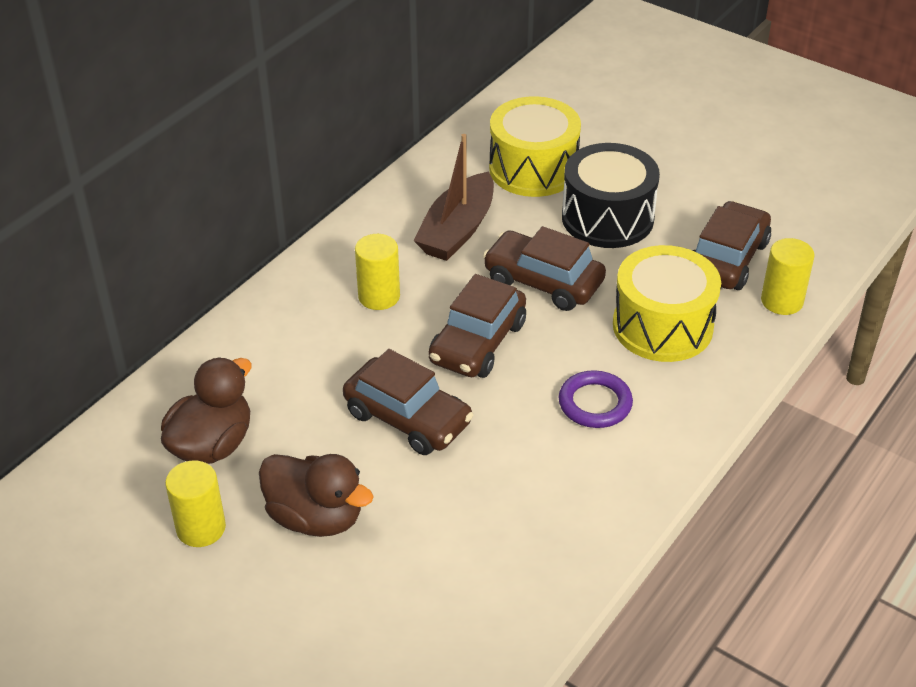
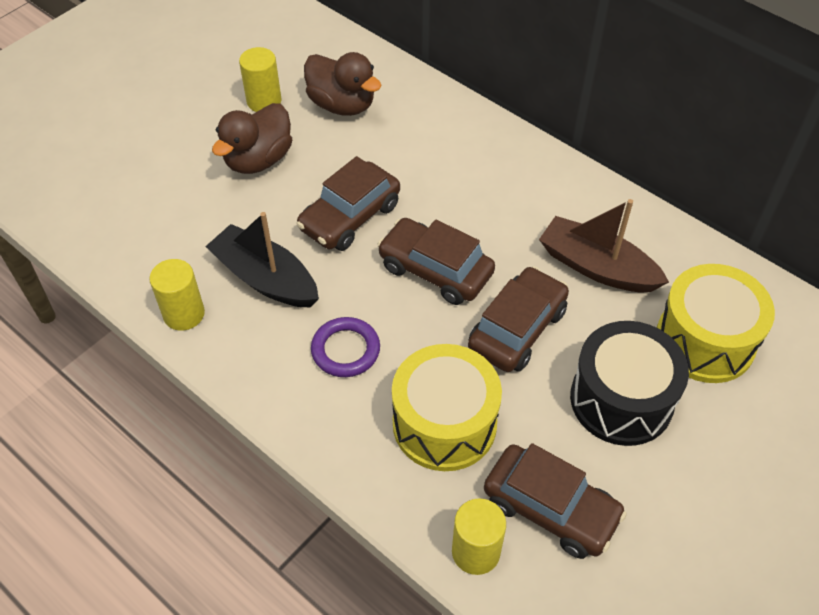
camera: 95 degrees right, 10 degrees up
(379, 296) = (502, 205): yellow cylinder -> yellow cylinder (184, 314)
(511, 482) = (265, 279): none -> black boat

